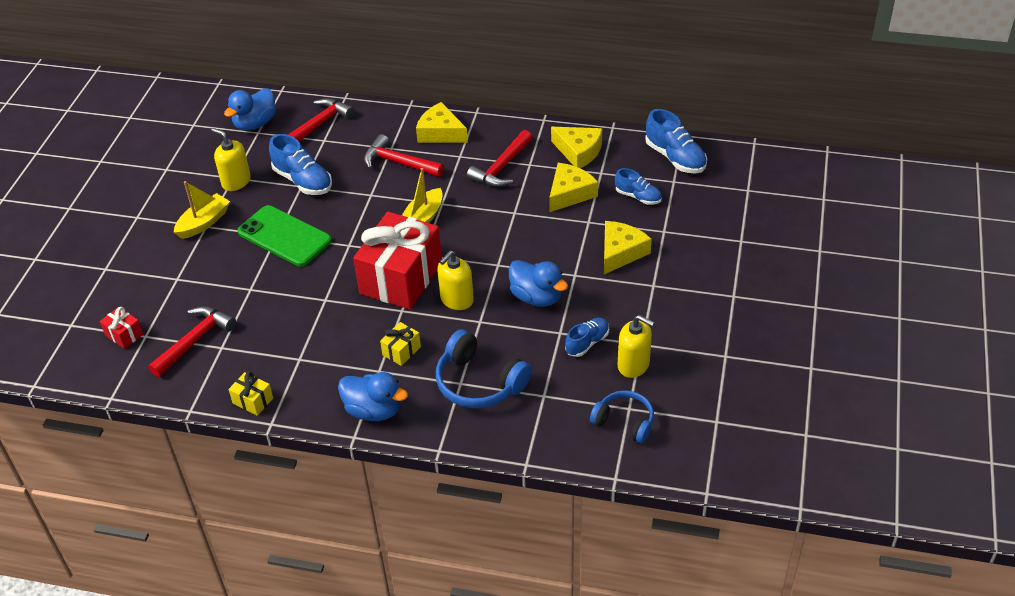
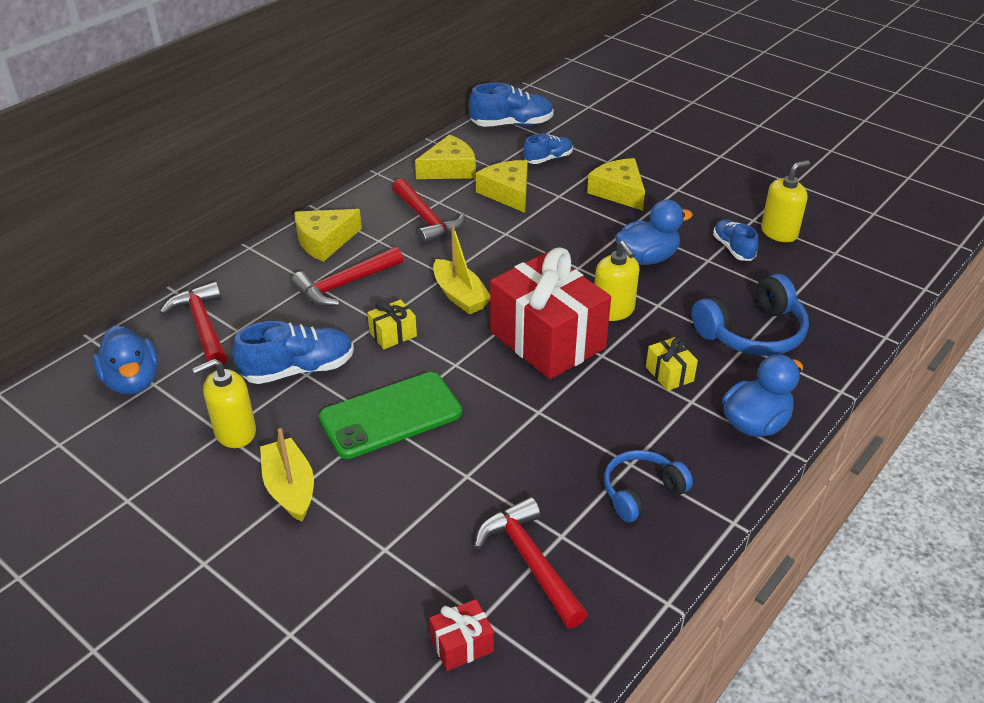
camera: 65 degrees left, 5 degrees down
(253, 401) = (683, 529): yellow gift -> yellow gift (393, 334)
(624, 422) = (852, 260): blue headphones -> blue headphones (641, 492)

